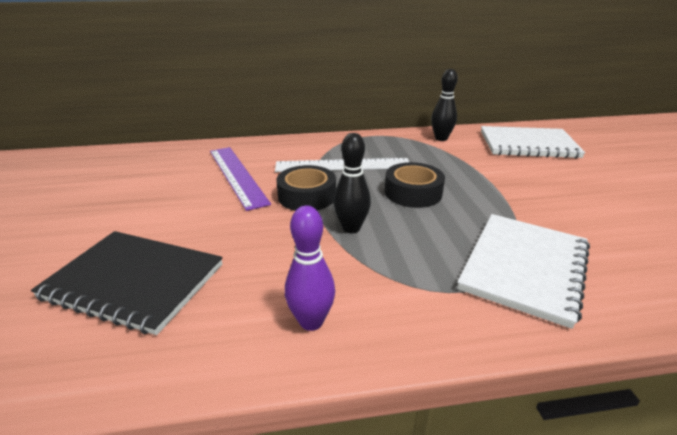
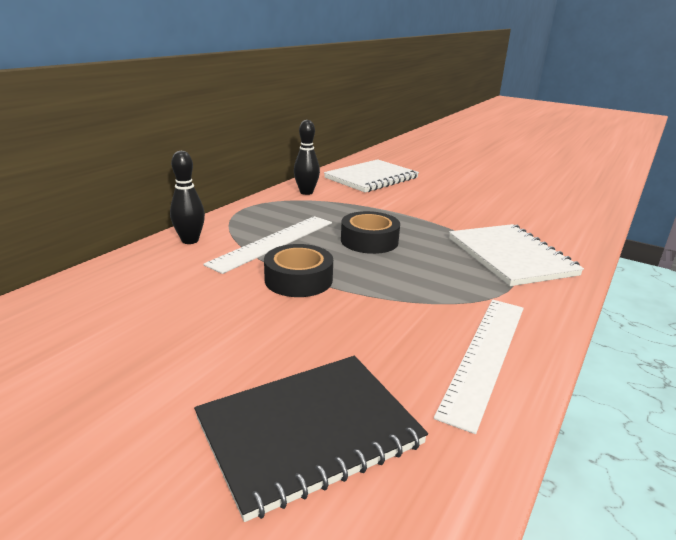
camera: 50 degrees left, 5 degrees down
(237, 175) = (188, 294): purple ruler -> none
(311, 321) = (485, 356): purple bowling pin -> white ruler
(351, 228) = (382, 285): black bowling pin -> black bowling pin (190, 240)

